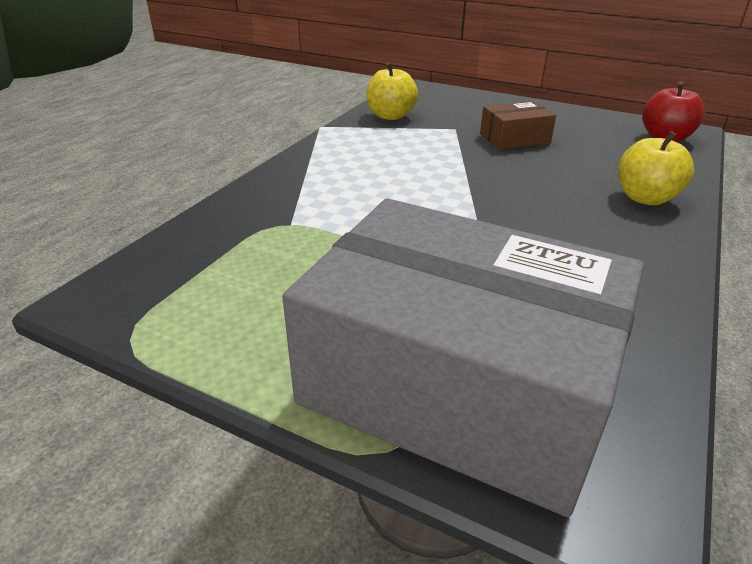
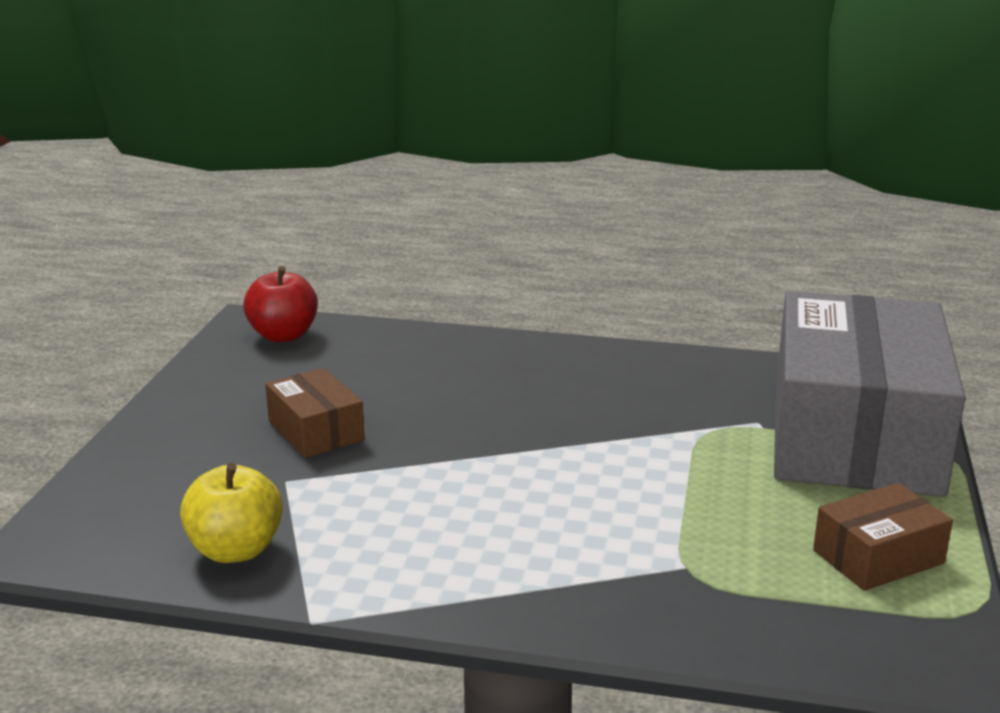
camera: 105 degrees left, 10 degrees down
(236, 313) = (878, 557): none -> brown box
(645, 198) = (472, 355): yellow apple -> none

